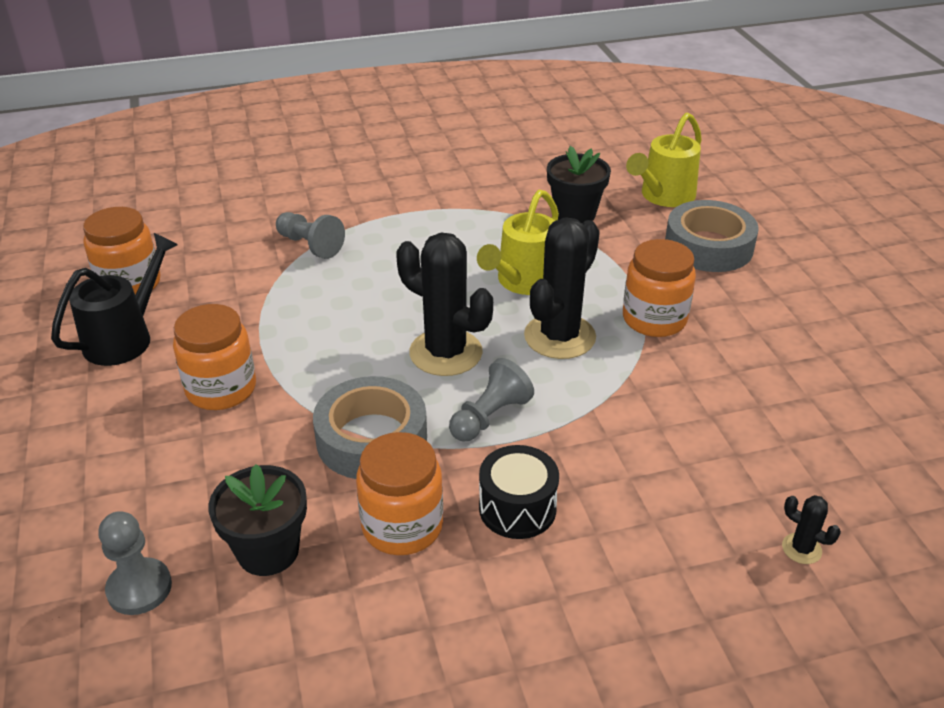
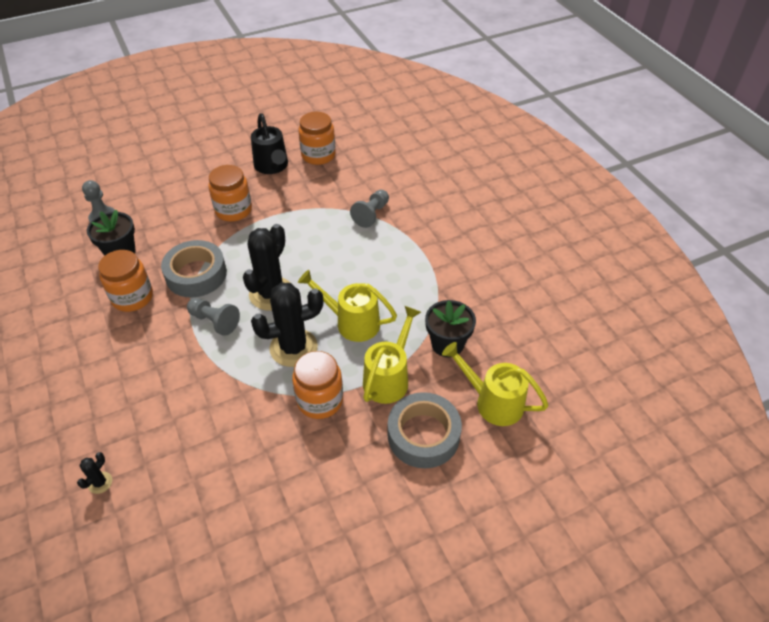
camera: 80 degrees right, 10 degrees up
(126, 337) = (272, 167): black watering can -> black watering can turned 45 degrees clockwise
(517, 508) = (142, 342): black drum -> none
(559, 336) = (293, 348): black cactus -> black cactus turned 45 degrees counterclockwise
(622, 261) = (389, 377): none -> yellow watering can

